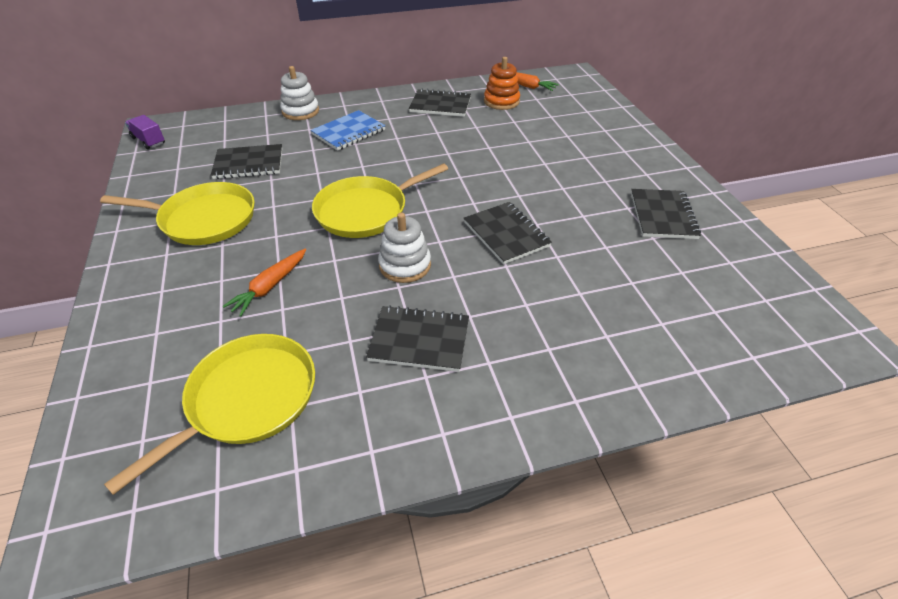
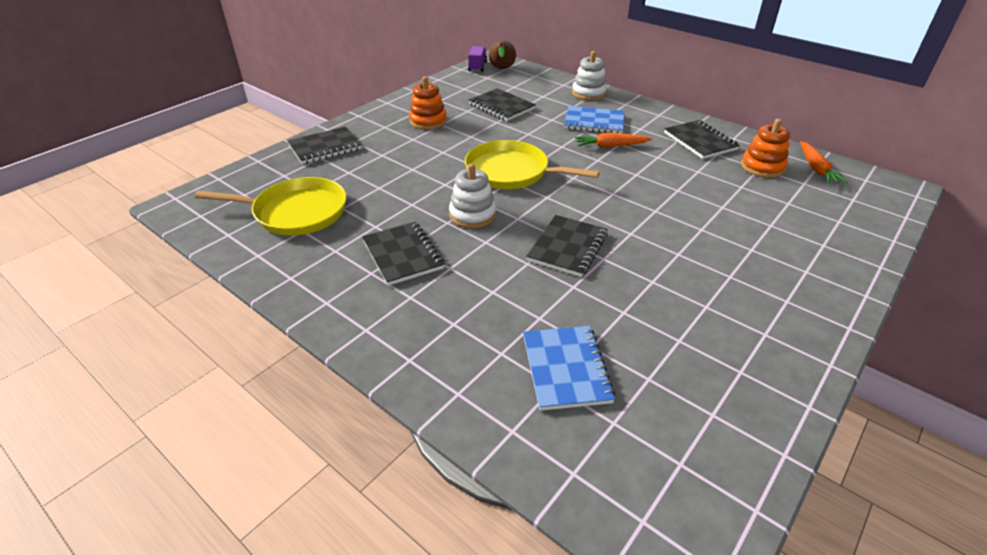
camera: 55 degrees right, 5 degrees down
(180, 131) = (502, 69): none -> brown pear
(204, 219) = (428, 121): yellow pan -> orange stacking toy
(270, 287) = (393, 173): orange carrot -> orange carrot (610, 146)
(647, 308) = (565, 369): none -> blue notebook
(662, 216) = (726, 336): black notebook -> black notebook (325, 147)

